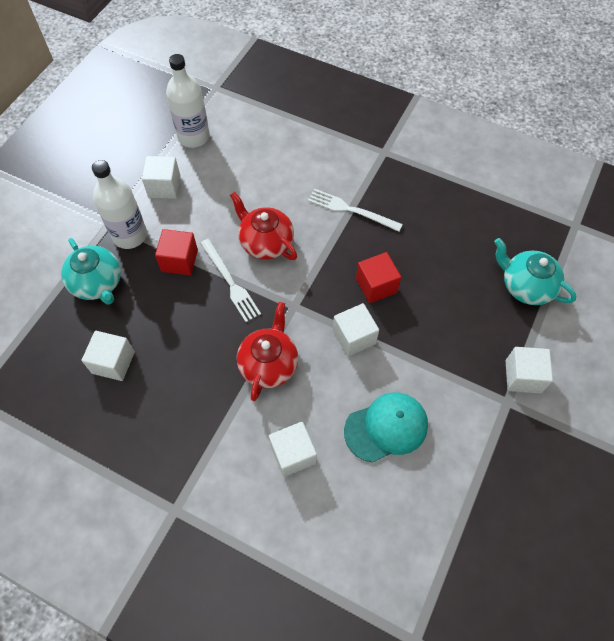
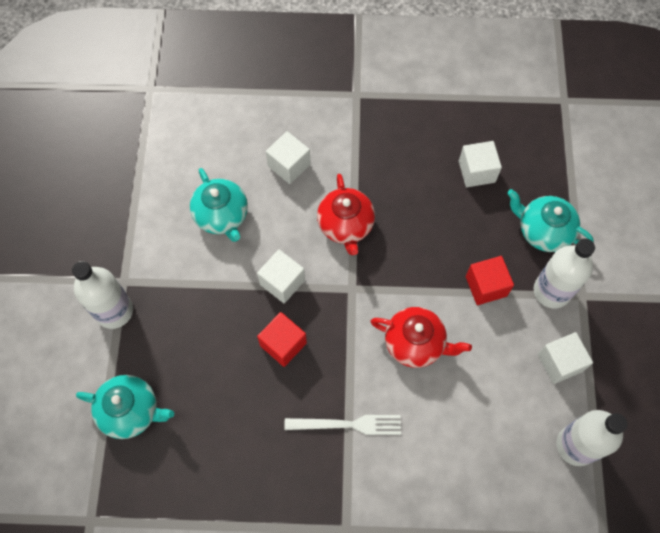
camera: 155 degrees right, 5 degrees up
(230, 282) = (424, 286): white fork -> none
(386, 427) = (222, 216): turquoise cap -> turquoise teapot
(523, 376) = (114, 311): white cube -> white bottle

